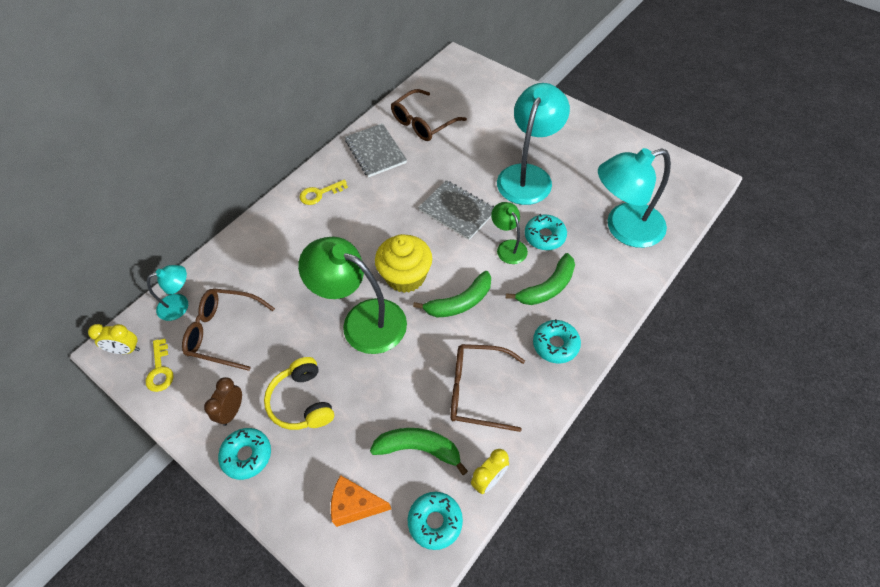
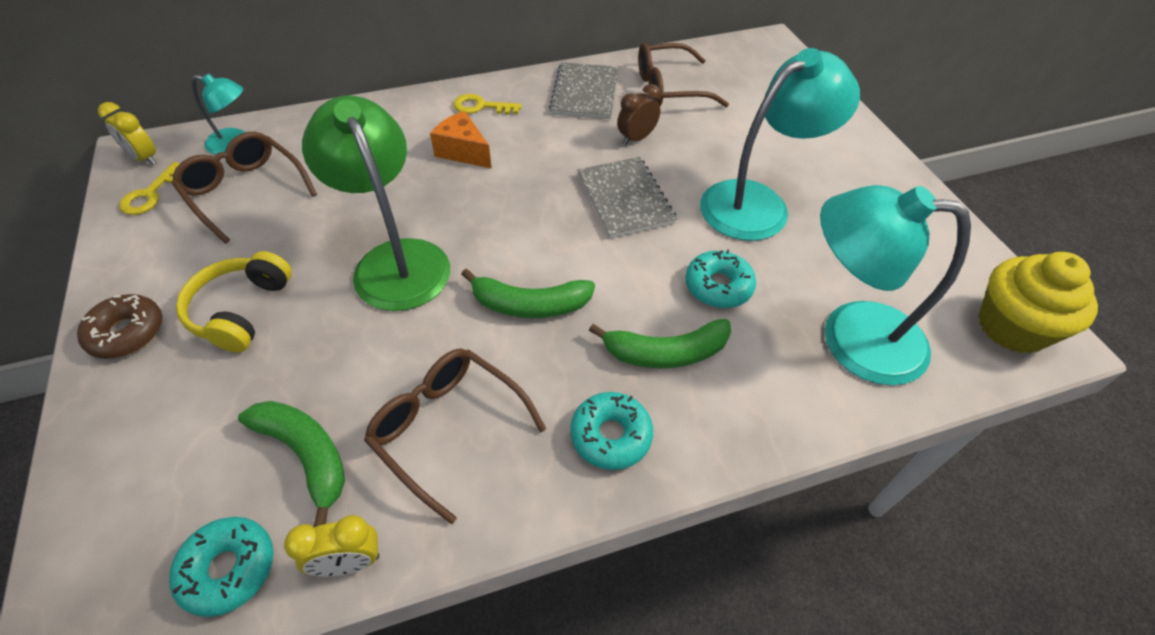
camera: 30 degrees right, 5 degrees down
(232, 411) = (165, 276): brown clock -> brown clock (636, 138)
(247, 455) = (127, 333): turquoise donut -> brown donut
(355, 505) = (166, 473): orange cheese -> orange cheese (463, 152)
(405, 276) = (492, 239): yellow cupcake -> yellow cupcake (1012, 327)
(508, 247) = (655, 273): green lamp -> none

